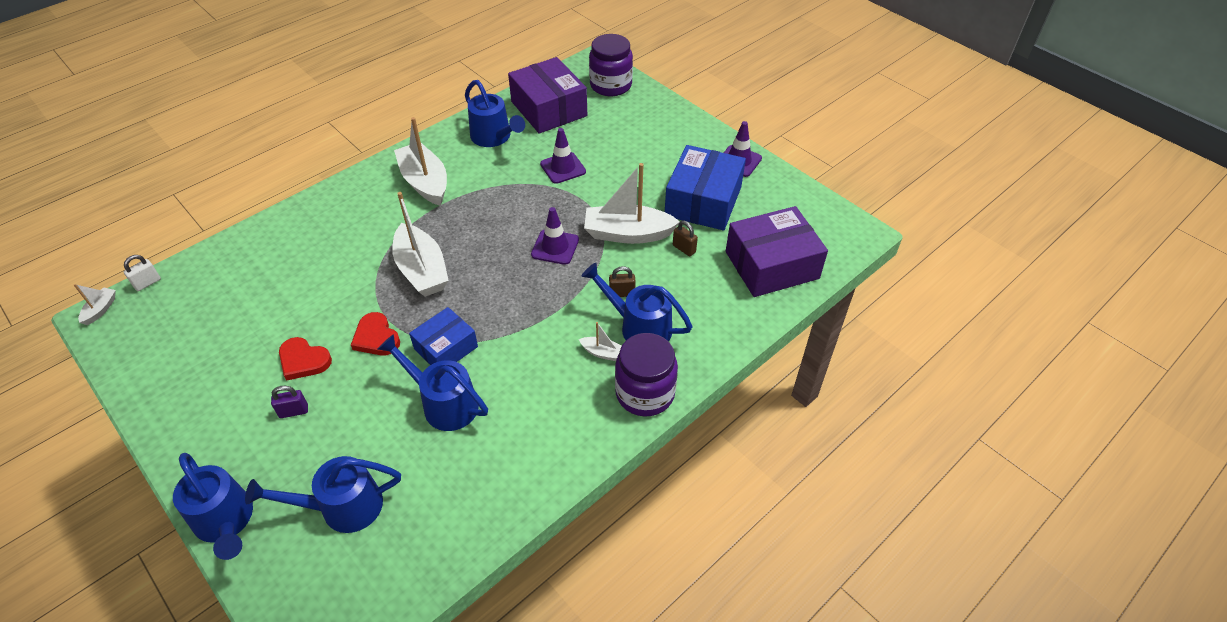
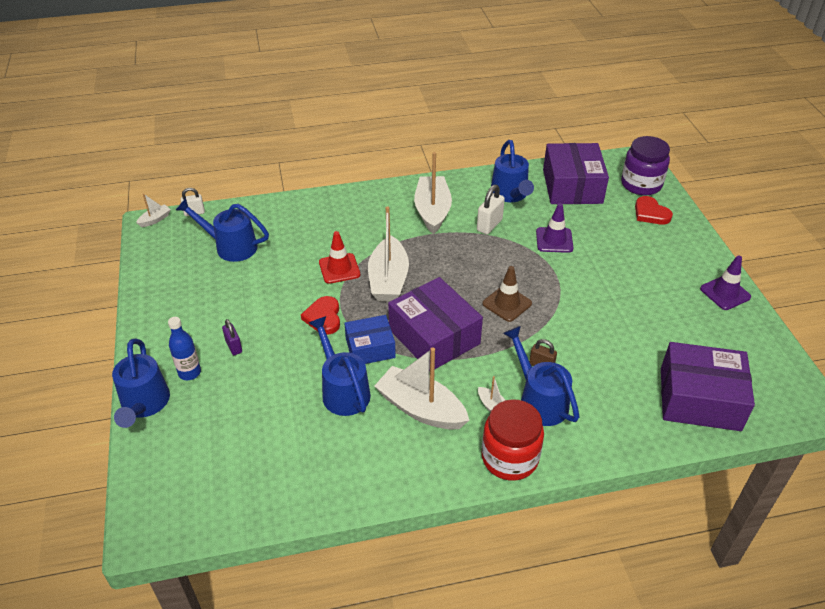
camera: 30 degrees right, 5 degrees down
(259, 462) = (189, 373): none -> blue bottle
(294, 411) = (234, 347): purple padlock -> purple padlock turned 45 degrees clockwise
(303, 361) = (262, 312): red heart -> red heart (650, 213)
(341, 507) = (224, 433): blue watering can -> blue watering can (230, 246)
(361, 279) = (339, 268): none -> red traffic cone
(491, 176) = (489, 225): none -> white padlock
(504, 309) = (434, 336): none -> purple box
(555, 247) = (507, 303): purple traffic cone -> brown traffic cone
(628, 234) = (578, 317): white boat -> white boat (421, 408)
(645, 393) = (509, 458): purple jar -> red jar
(684, 249) = (622, 350): brown padlock -> none
(703, 201) = (667, 316): blue box -> none

